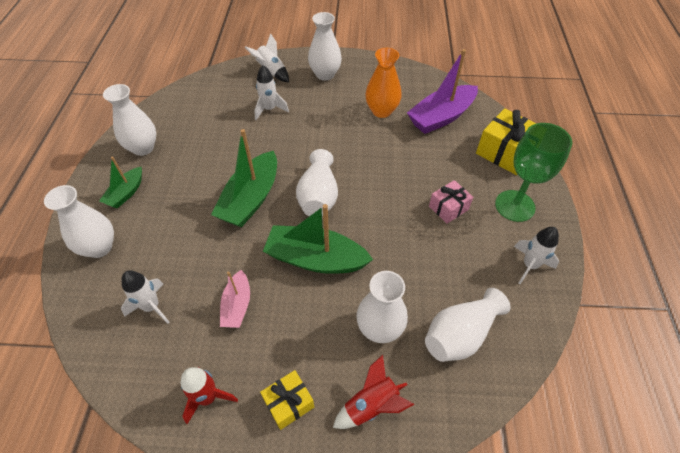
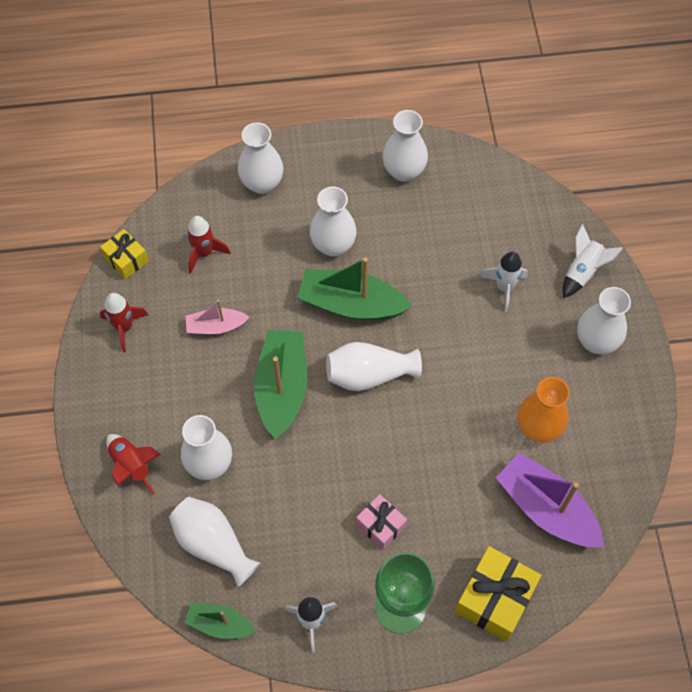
camera: 80 degrees right, 10 degrees up
(126, 193) = (334, 180): green boat -> green boat (220, 624)
(152, 307) = (204, 253): white rocket -> red rocket
(190, 203) = (333, 245): none -> white vase
(289, 403) = (126, 394): yellow gift -> yellow gift (126, 260)

